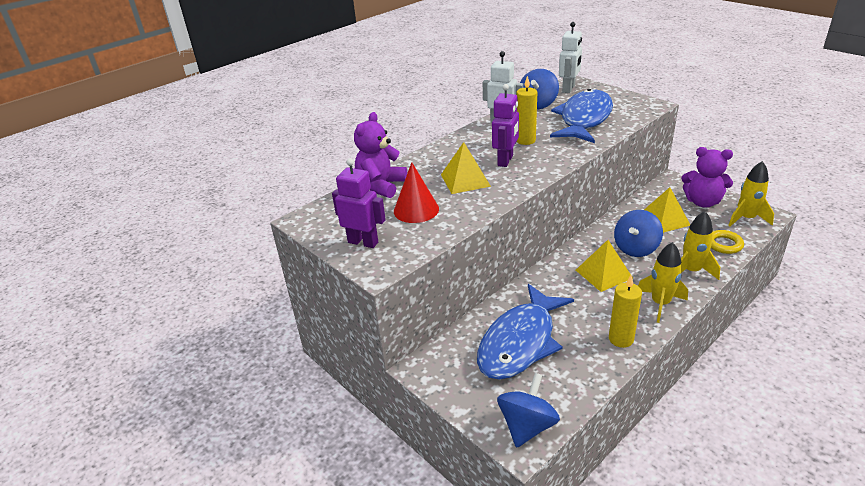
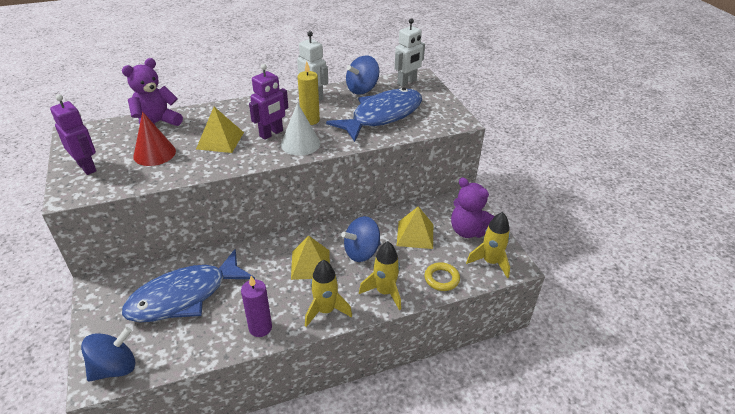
camera: 20 degrees right, 5 degrees up
(543, 160) = (300, 143): none -> white cone
(621, 339) = (260, 328): yellow candle -> purple candle

